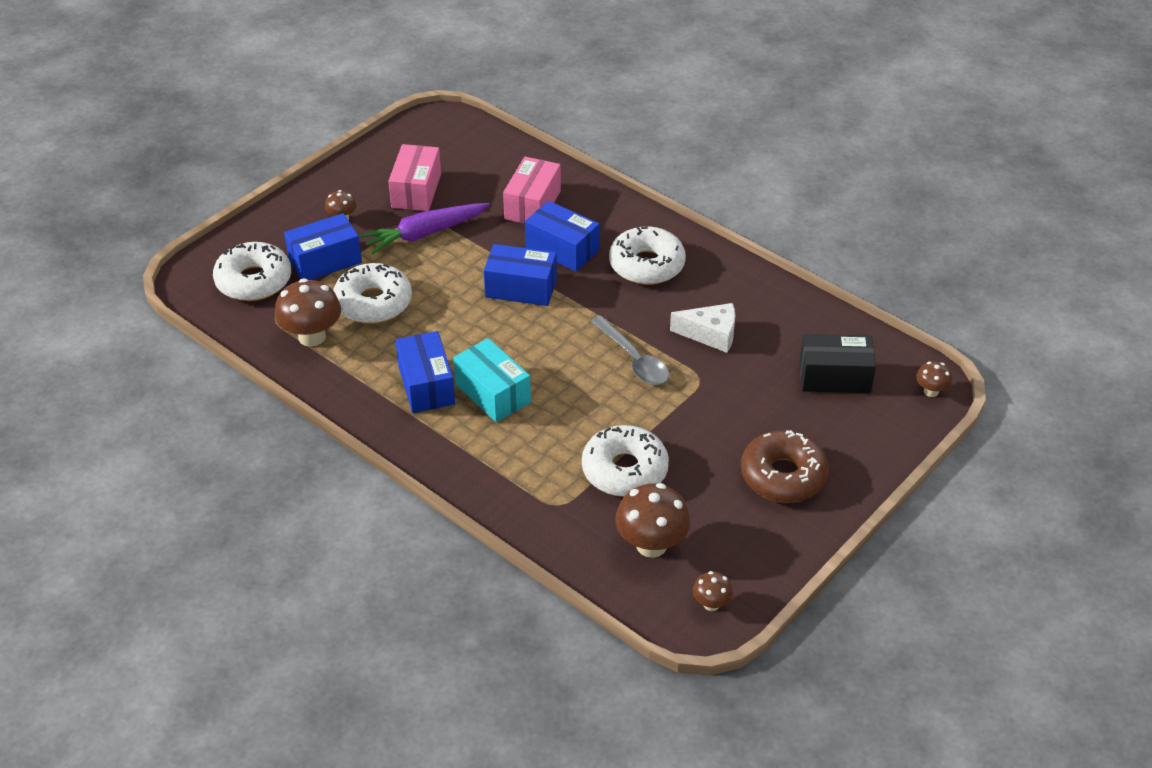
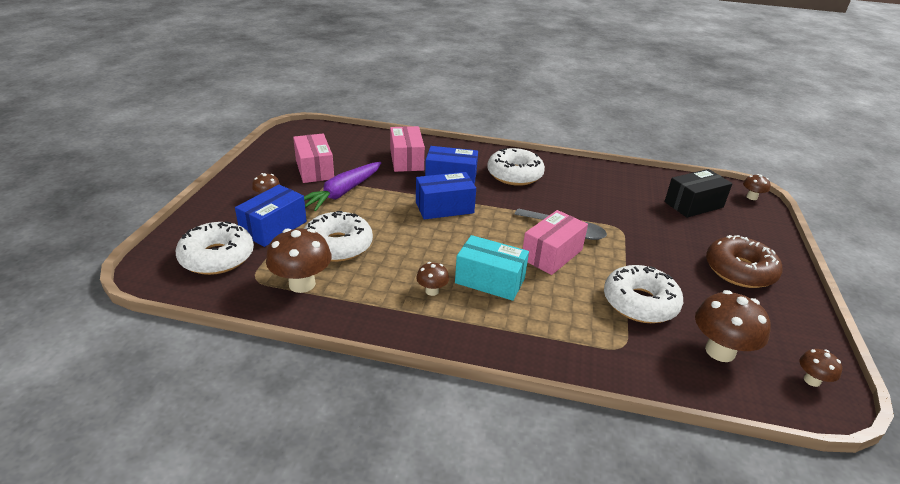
camera: 30 degrees left, 10 degrees down
(426, 385) = (432, 291): blue box -> brown mushroom
(586, 385) = (552, 254): none -> pink box
(711, 334) = (596, 201): white cheese -> none

